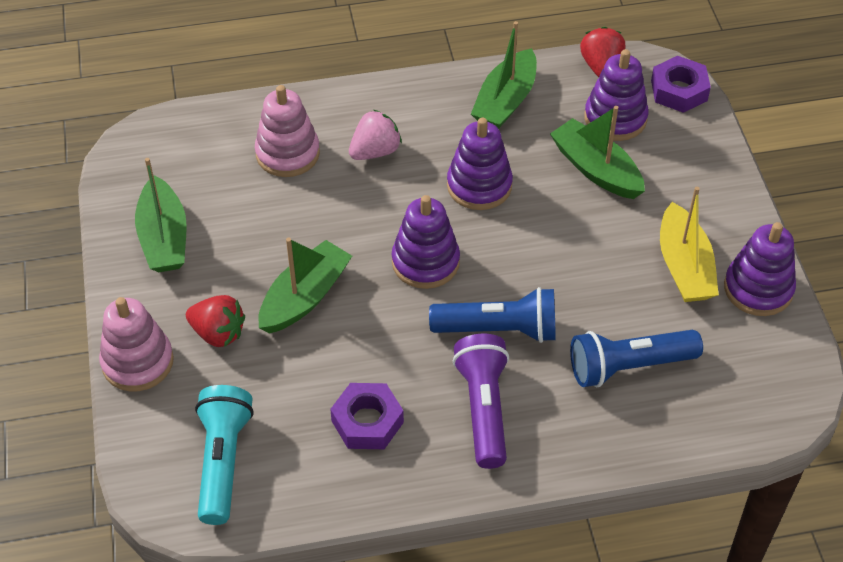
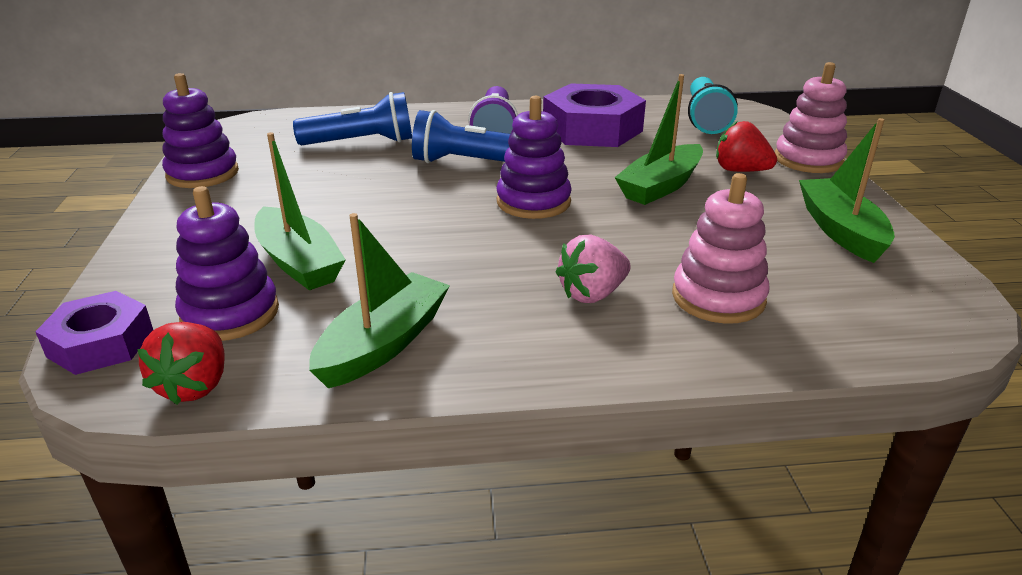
camera: 175 degrees left, 20 degrees down
(367, 421) = (592, 129): purple nut -> purple nut, size x1.67
(479, 185) = (456, 255): purple stacking toy -> none
(684, 266) = (261, 189): yellow boat -> none

